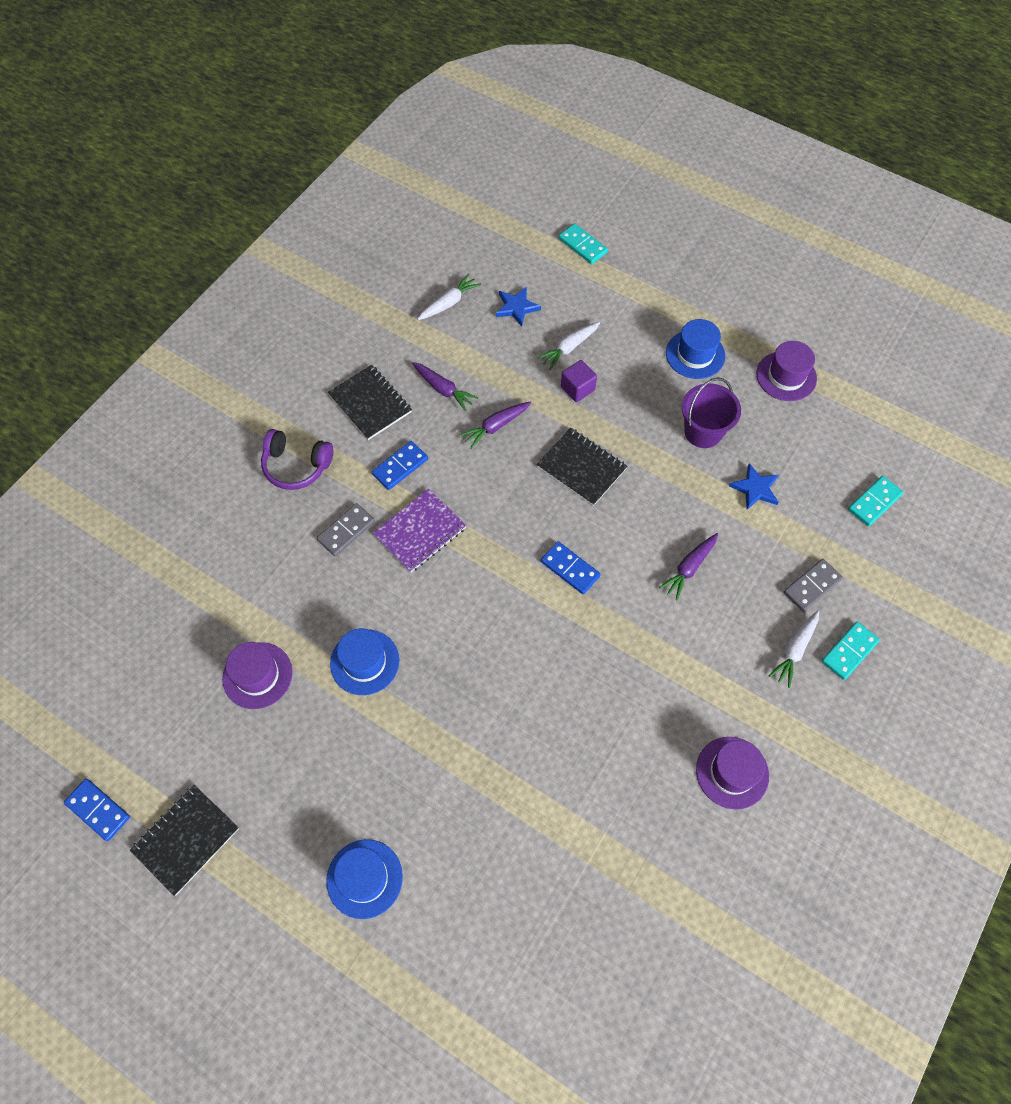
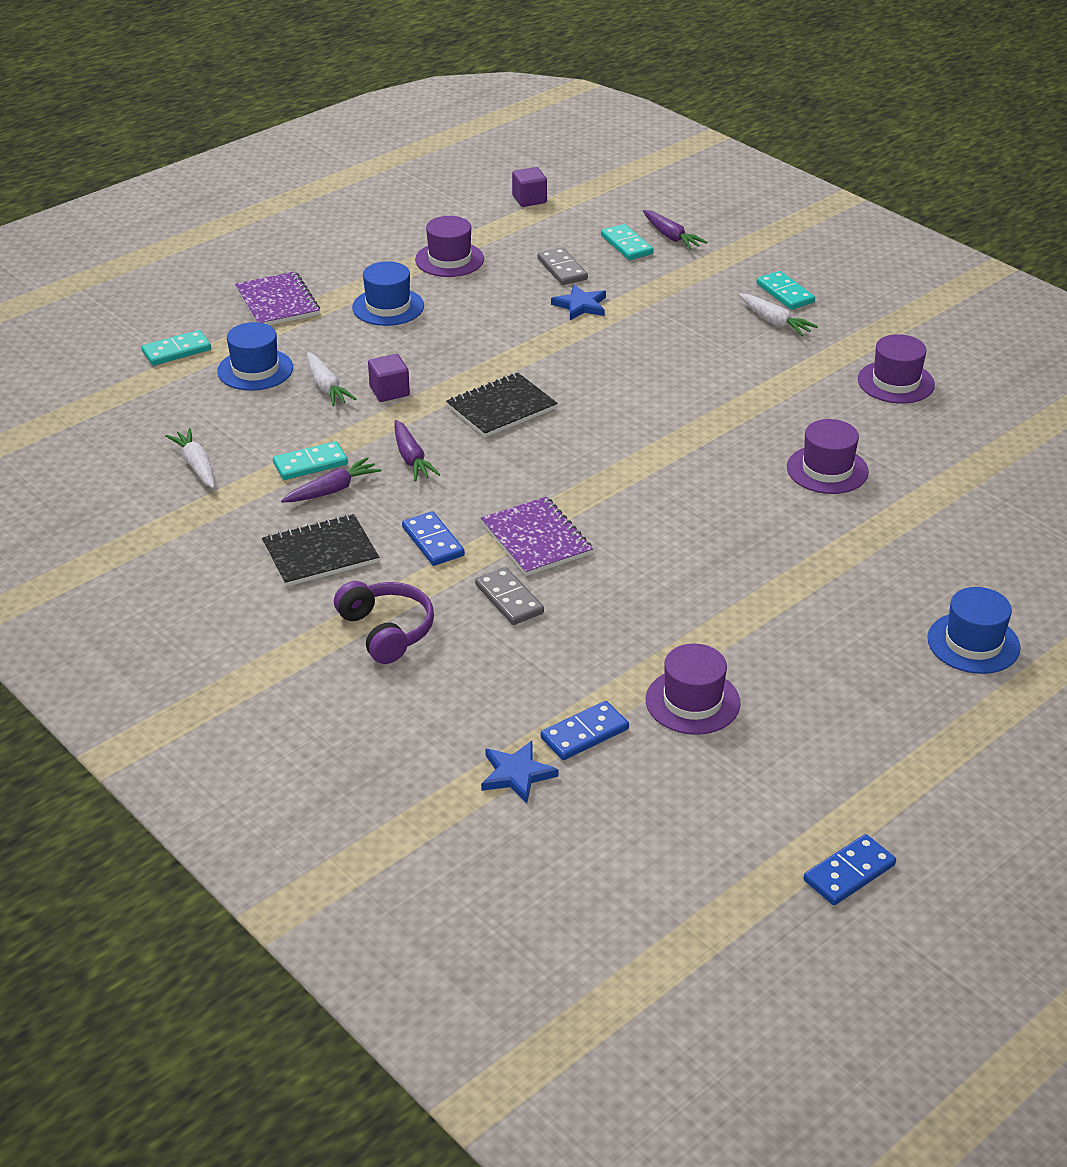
camera: 75 degrees left, 25 degrees down
(186, 840) = (904, 789): black notebook -> none
(296, 466) = (386, 631): purple headphones -> purple headphones turned 60 degrees counterclockwise
(364, 662) = (701, 608): blue hat -> blue hat (255, 370)
(470, 367) = (310, 464): none -> turquoise domino
(516, 307) = (239, 414): blue star -> blue star (516, 774)
(570, 569) = (631, 438): blue domino -> blue domino (584, 734)
(572, 730) = (827, 470): none -> purple hat
(671, 283) = (277, 302): none -> purple notebook
(689, 568) = (660, 363): purple carrot -> purple carrot (671, 237)
(703, 432) = (493, 322): purple bucket -> none
(812, 586) = (707, 298): grey domino -> grey domino (562, 269)
(917, 408) = (529, 199): none -> purple cube

